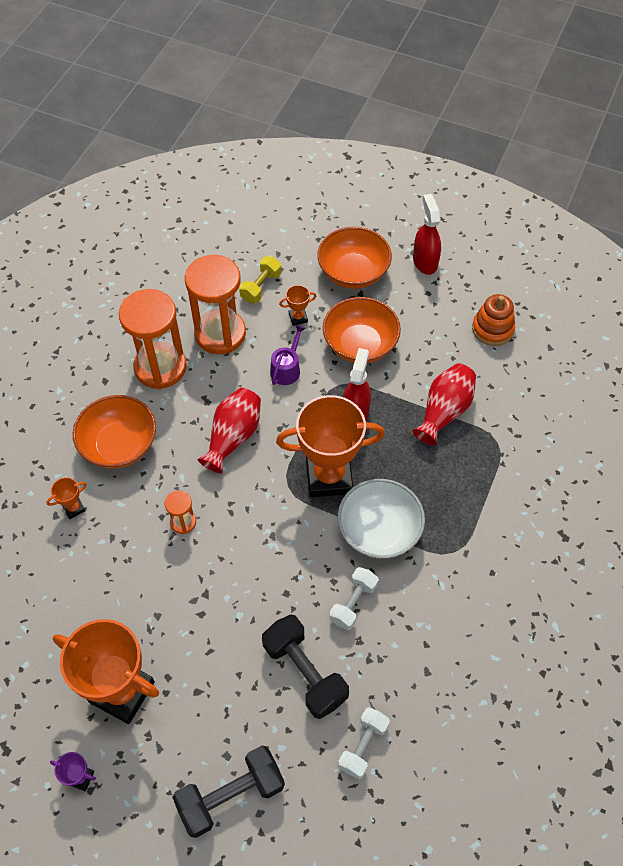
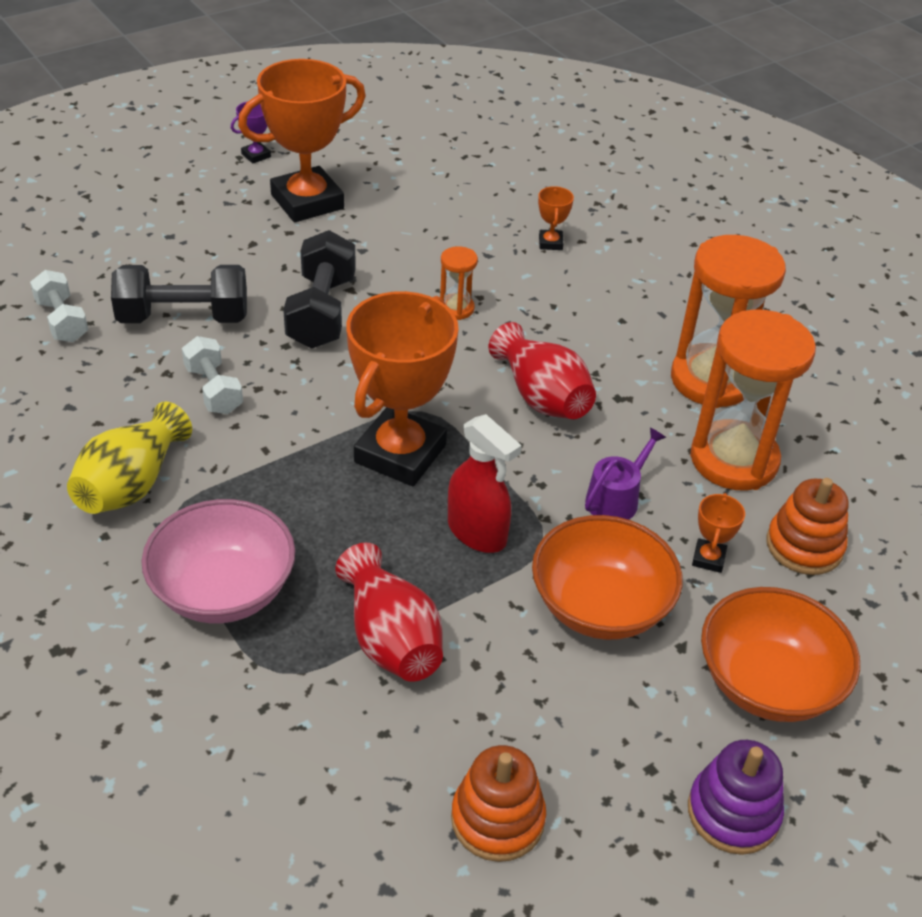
camera: 120 degrees right, 15 degrees down
(119, 445) = (610, 303): orange bowl -> none
(231, 795) = (132, 224): black dumbbell -> black dumbbell (321, 312)
(261, 287) = (804, 546): yellow dumbbell -> orange stacking toy
(287, 369) = (616, 499): purple watering can -> purple watering can turned 105 degrees counterclockwise
(379, 531) = (277, 460): white bowl -> none
(425, 261) = (733, 812): red spray bottle -> purple stacking toy
(452, 588) = (131, 484): none -> yellow vase
(477, 494) = (223, 590): none -> pink bowl

